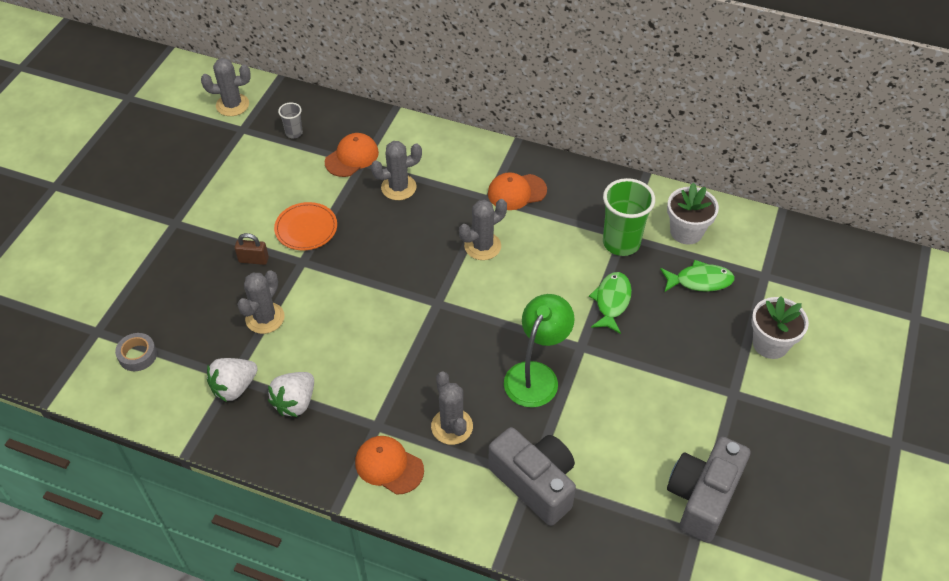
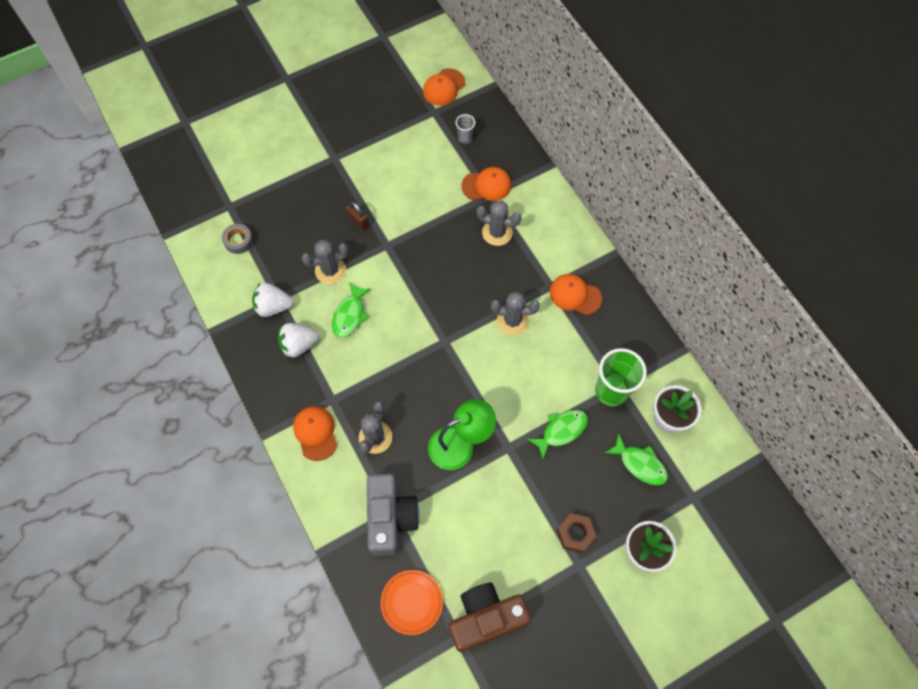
camera: 40 degrees right, 15 degrees up
(232, 105) = (444, 87): grey cactus -> orange cap
(306, 228) = (410, 221): orange plate -> orange plate (412, 602)
(322, 342) = (350, 315): none -> green fish
(702, 497) = (486, 618): grey camera -> brown camera
(705, 372) = (575, 534): none -> brown nut

